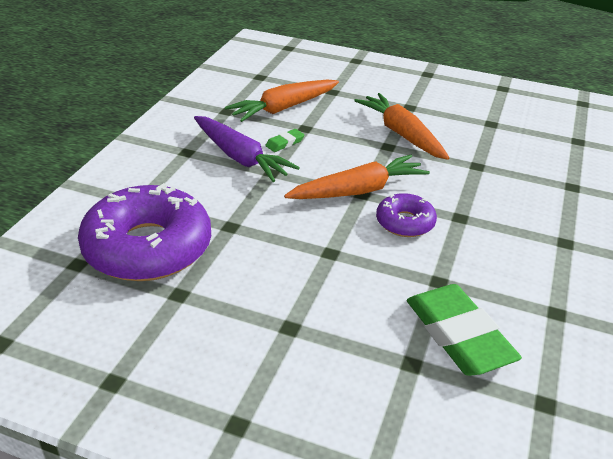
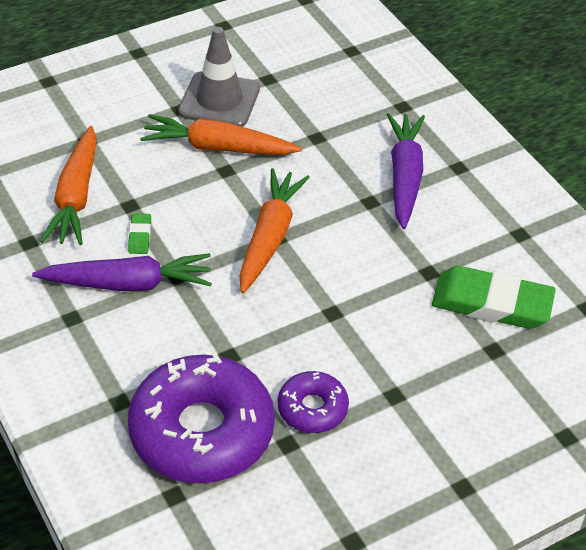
camera: 50 degrees left, 10 degrees up
(405, 222) = (342, 239): purple donut -> purple donut (312, 408)
(441, 116) = (219, 100): none -> grey traffic cone
(510, 221) = (404, 176): none -> purple carrot

